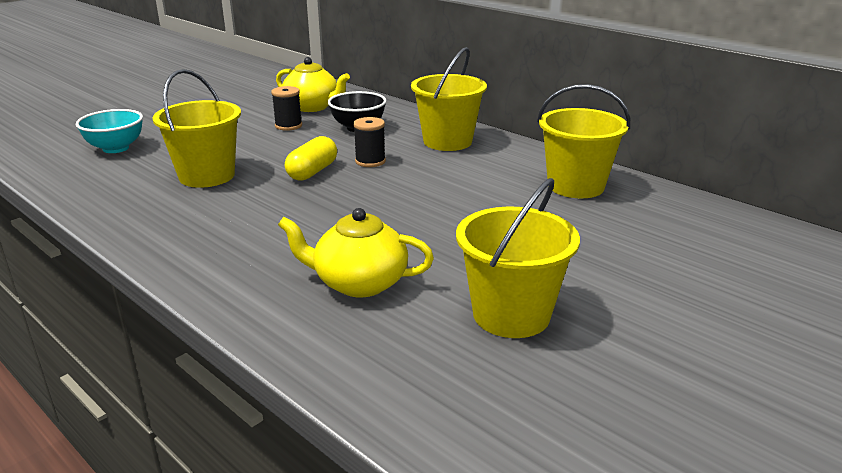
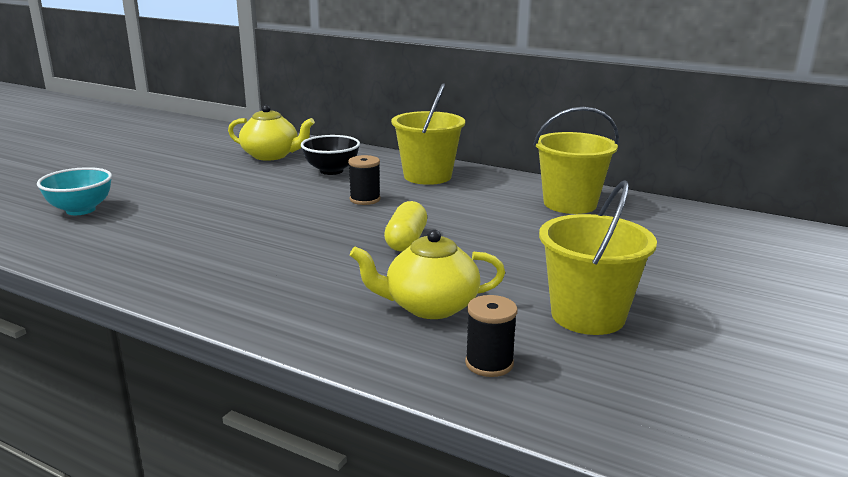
camera: 15 degrees left, 5 degrees down
(207, 176) = (203, 227): yellow bucket -> none
(288, 126) = (258, 174): black spool -> black spool (489, 363)
(312, 172) = (313, 214): yellow capsule -> yellow capsule (406, 241)

